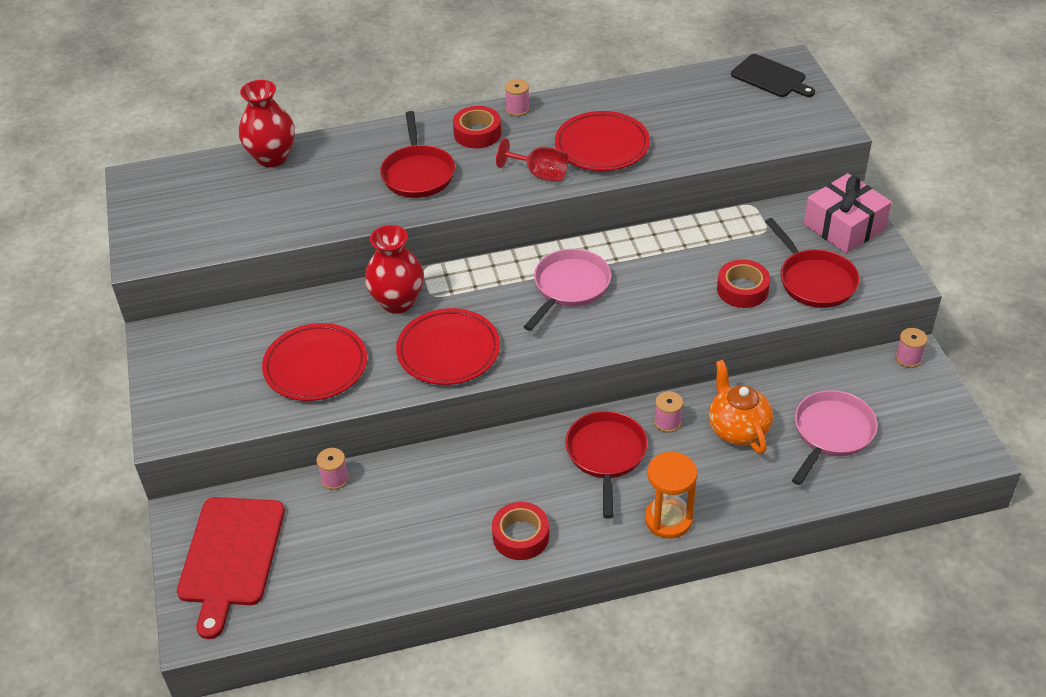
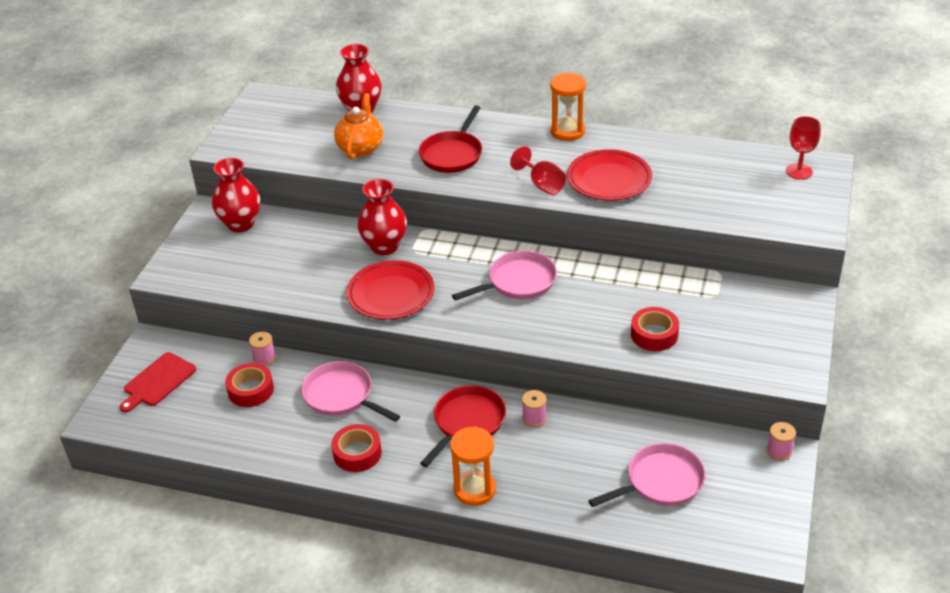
camera: 30 degrees right, 5 degrees down
(210, 337) = (240, 224): none -> red vase
(230, 557) = (157, 381): red cutting board -> red cutting board, size x0.65
(316, 366) = (292, 270): red plate -> none
(454, 483) = (342, 396): none -> pink pan
(477, 133) = (521, 139): red tape -> red tape (251, 390)
(517, 109) = (567, 131): pink spool -> orange hourglass
(737, 429) = (585, 446): orange teapot -> orange teapot (361, 148)
(771, 77) = (799, 171): black cutting board -> red goblet
(814, 280) = (721, 350): red pan -> none
(844, 226) = (785, 317): pink gift -> none

